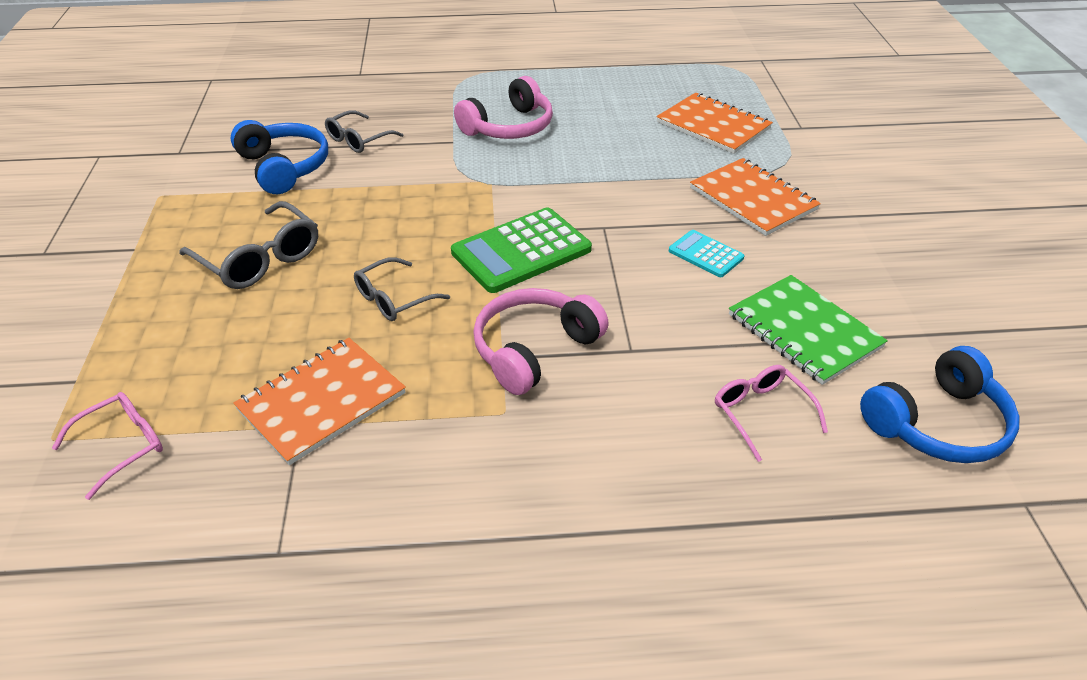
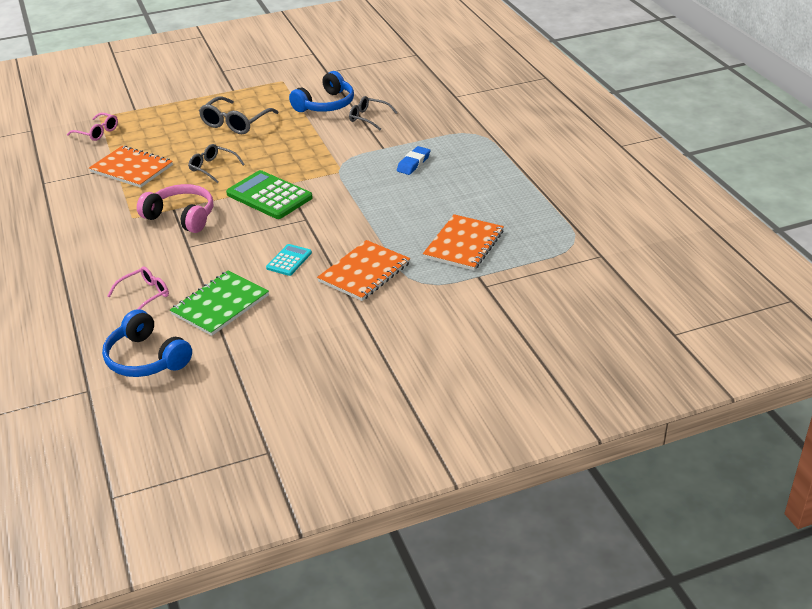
camera: 75 degrees right, 5 degrees down
(509, 127) = (413, 163): pink headphones -> blue eraser

